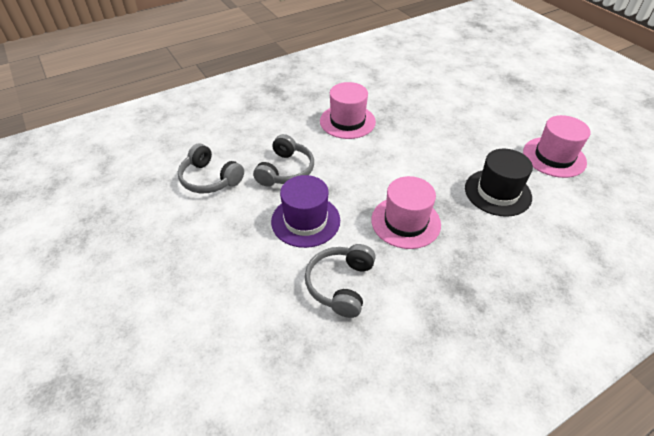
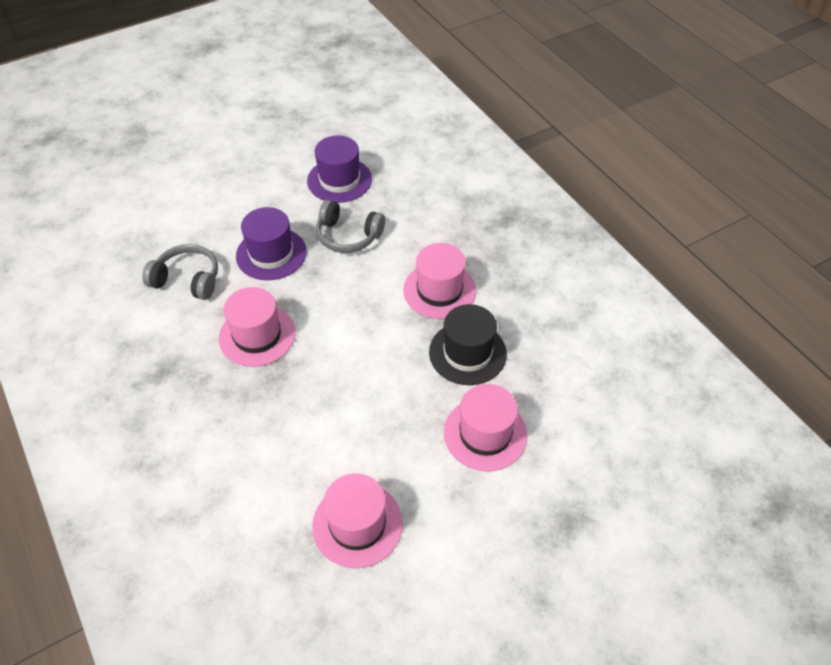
camera: 90 degrees right, 5 degrees up
(210, 179) = (339, 180): grey headphones -> purple hat
(466, 105) = (485, 434): none -> pink hat
(497, 192) = (292, 434): black hat -> black hat (467, 353)

